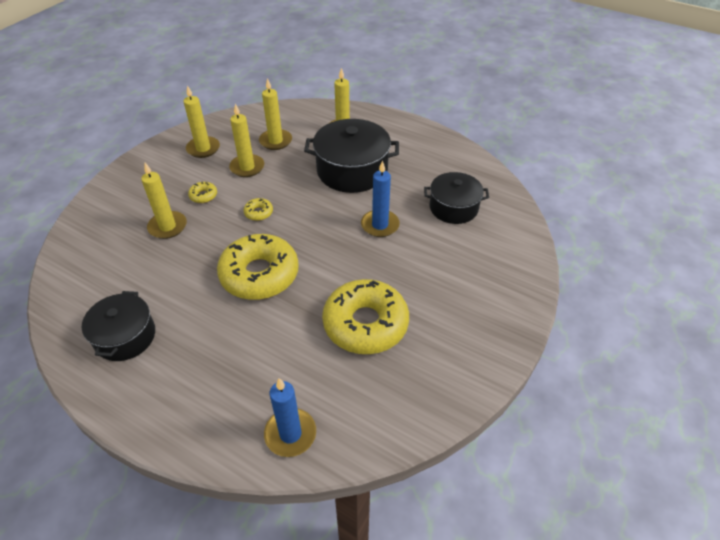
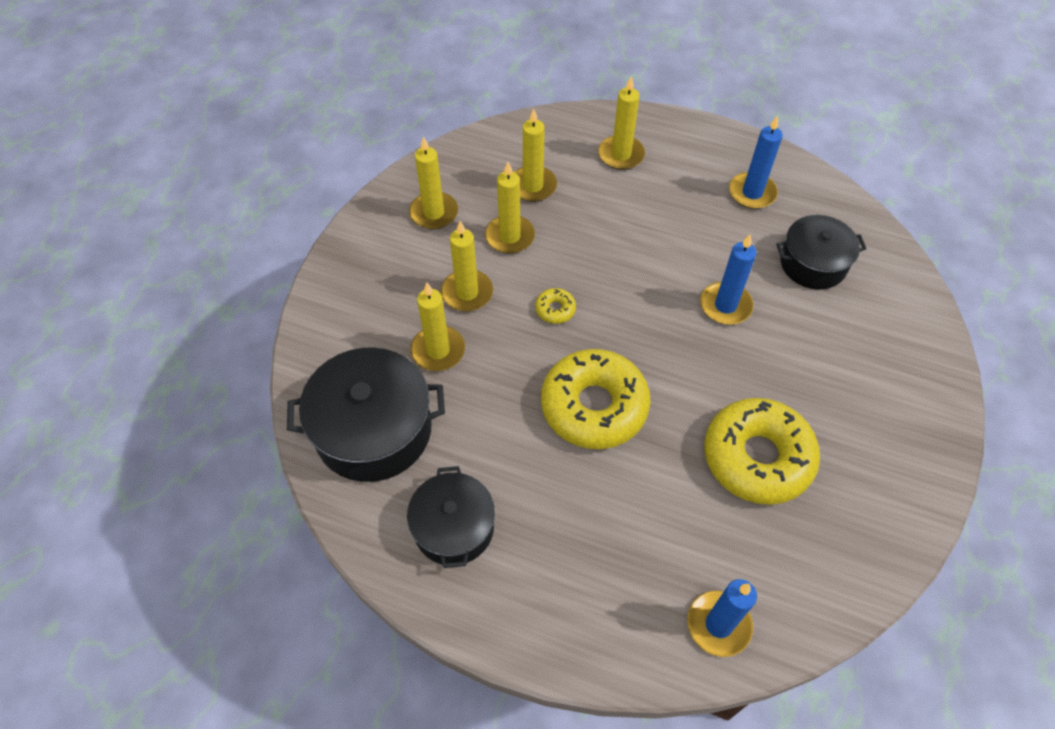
camera: 10 degrees left, 10 degrees up
(203, 196) = (467, 293): yellow donut -> yellow candle
(352, 170) = (658, 222): black pot -> black pot (373, 430)
(425, 161) = (752, 193): none -> blue candle

